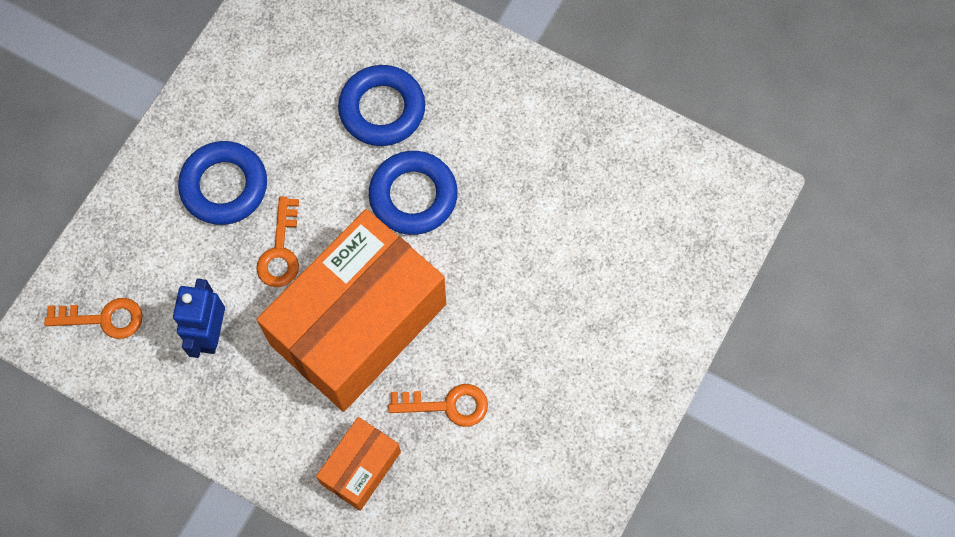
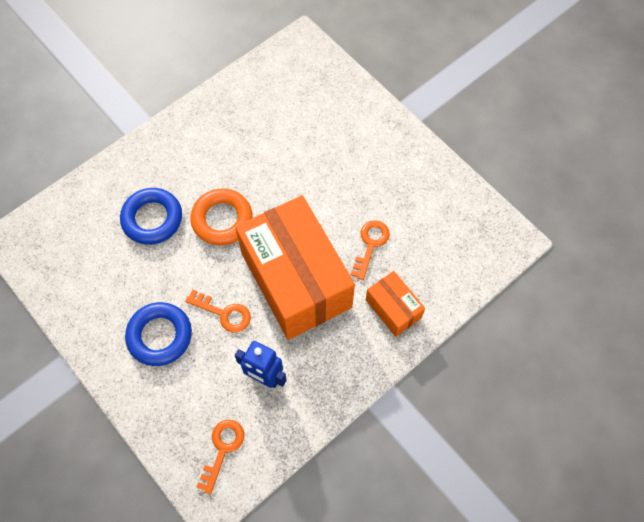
camera: 70 degrees left, 5 degrees down
(413, 196) = (222, 220): blue ring -> orange ring

